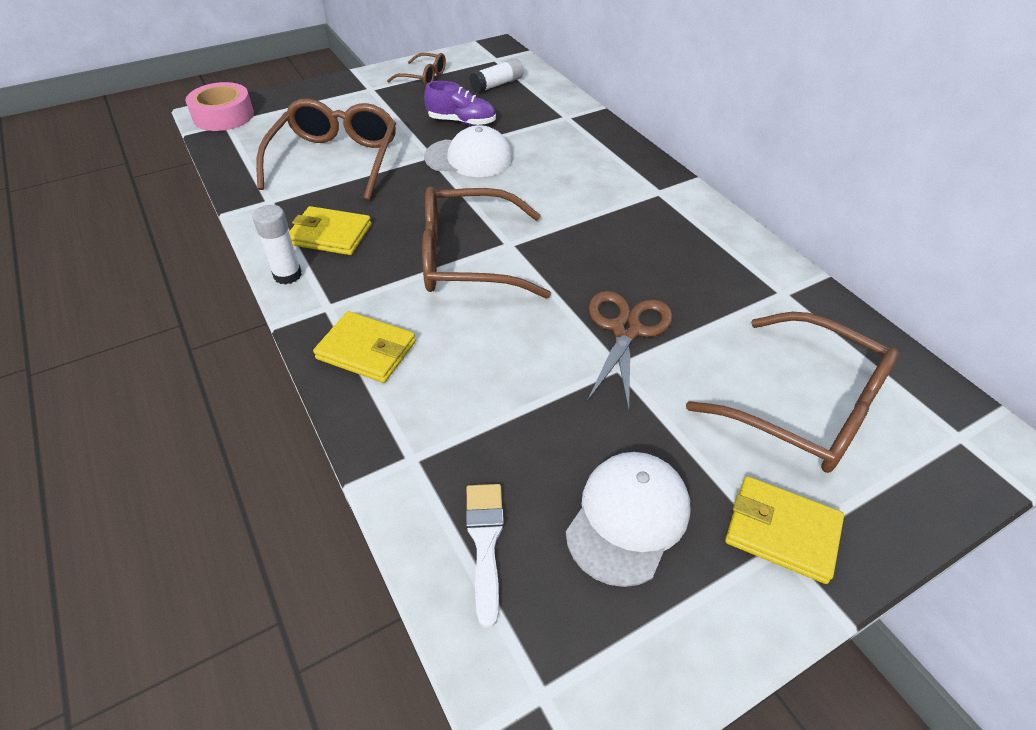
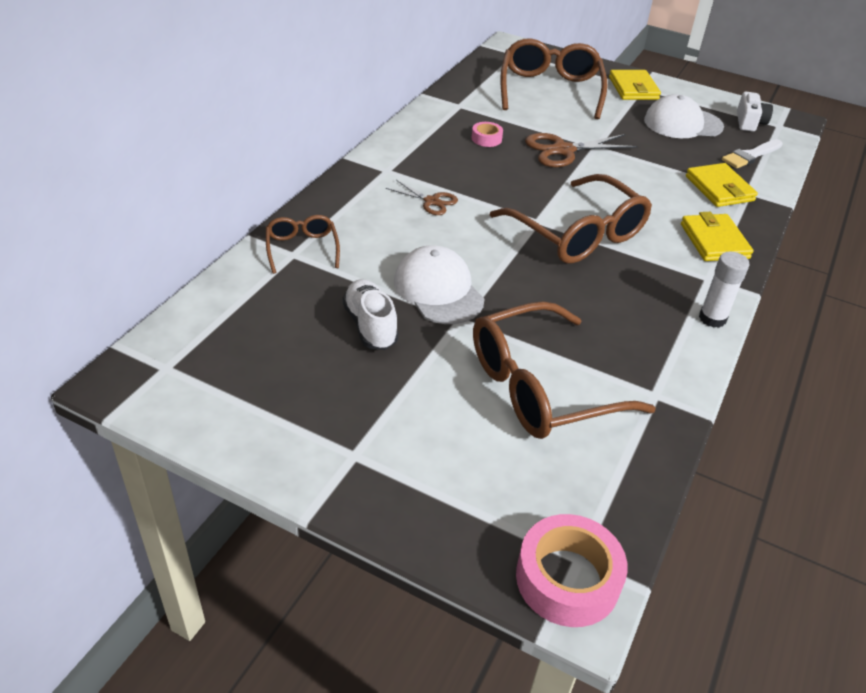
camera: 125 degrees left, 5 degrees down
(330, 234) = (643, 322): yellow wallet -> yellow wallet (719, 188)
(423, 77) = (278, 415): brown glasses -> brown glasses (302, 248)
(461, 122) = (370, 326): purple shoe -> white shoe
(497, 85) = (250, 334): white glue stick -> none
(581, 642) = (749, 122): none -> white camera
(588, 197) = (431, 201): none -> brown scissors
(687, 279) = (486, 139): none -> pink tape

